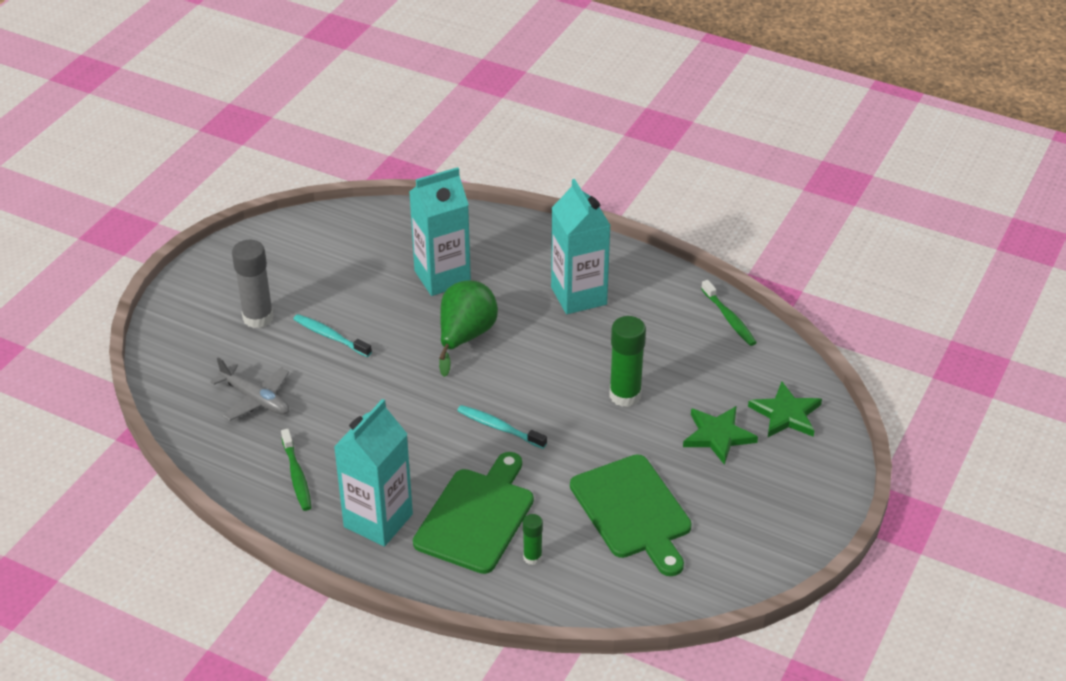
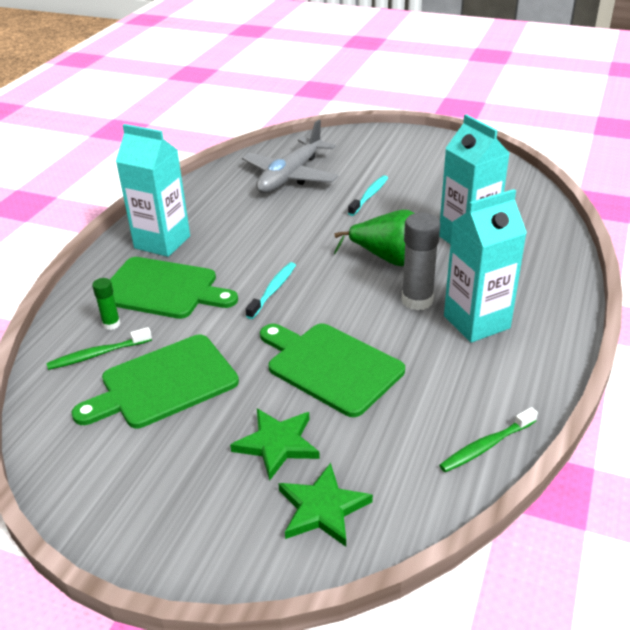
camera: 85 degrees right, 5 degrees down
(255, 399) = (291, 176): grey plane -> grey plane, size x1.59
(258, 317) = (381, 164): grey glue stick -> grey glue stick (417, 300)
(297, 475) = (211, 202): green toothbrush -> green toothbrush (98, 354)
(625, 395) = (330, 366): green glue stick -> green cutting board

